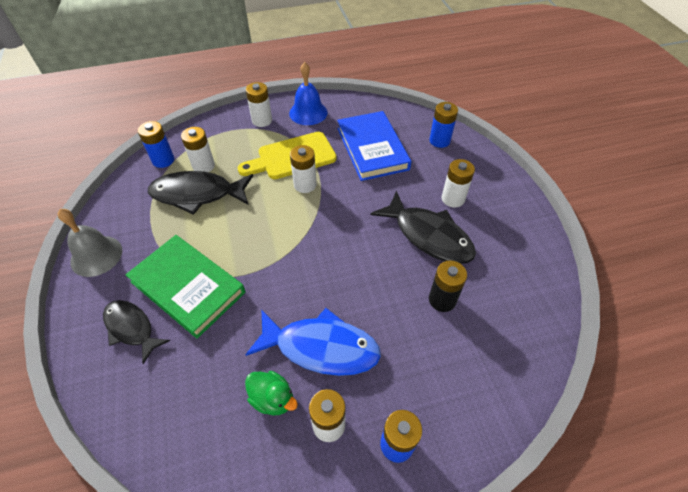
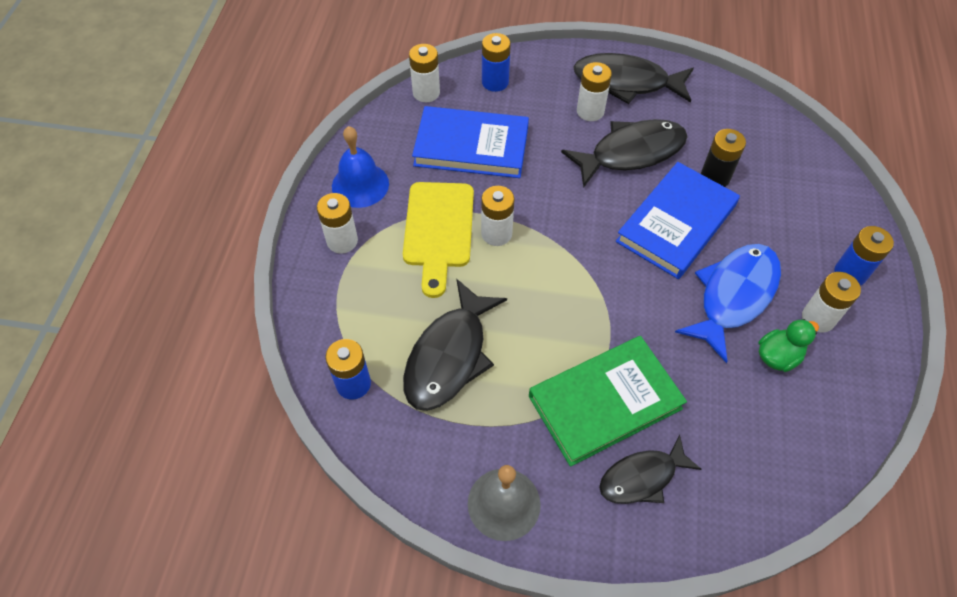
camera: 65 degrees left, 5 degrees up
(203, 166) = (396, 335): white battery -> white battery (426, 93)
(374, 285) = (676, 223): none -> blue book
(501, 211) = (626, 82): none -> black fish

